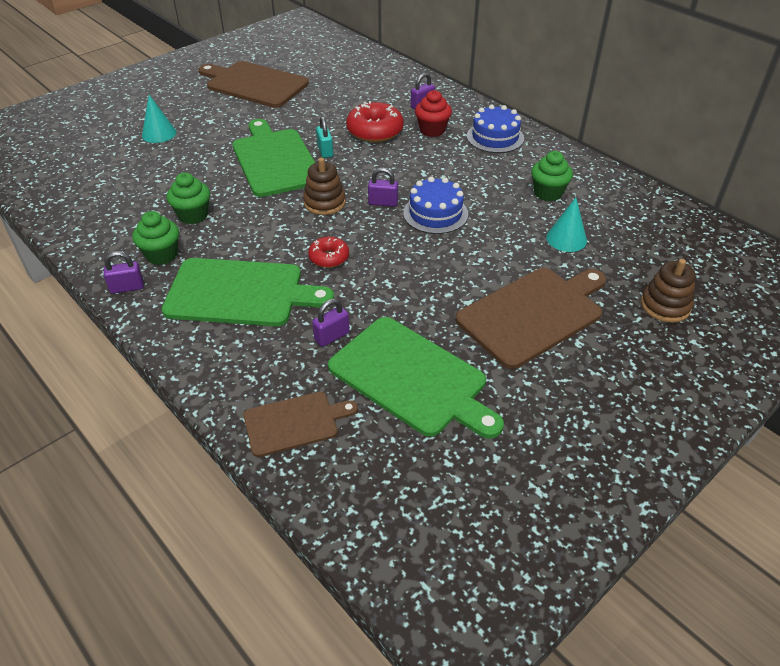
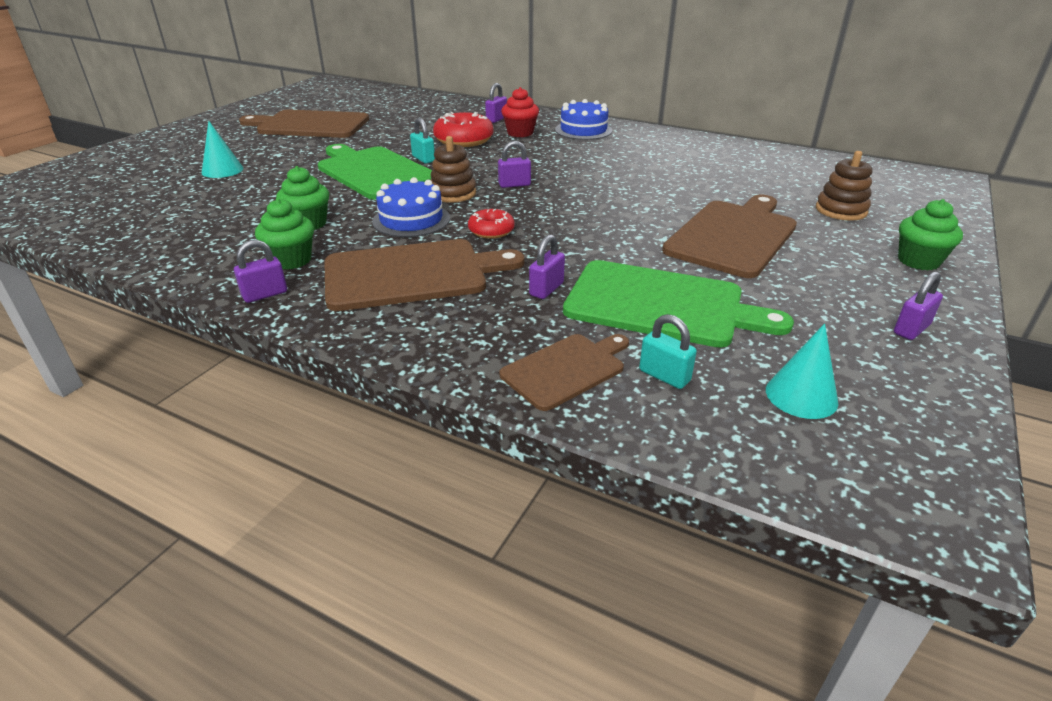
camera: 20 degrees left, 10 degrees down
(240, 293) = (412, 274): green cutting board -> brown cutting board
(362, 451) = (664, 376): none -> turquoise padlock
(435, 213) = (573, 184): blue cake -> blue cake (411, 220)
(548, 193) = (665, 157): green cupcake -> green cupcake (918, 261)
(566, 239) = (711, 182): turquoise cone -> turquoise cone (801, 395)
(604, 464) = (911, 329): none -> purple padlock

